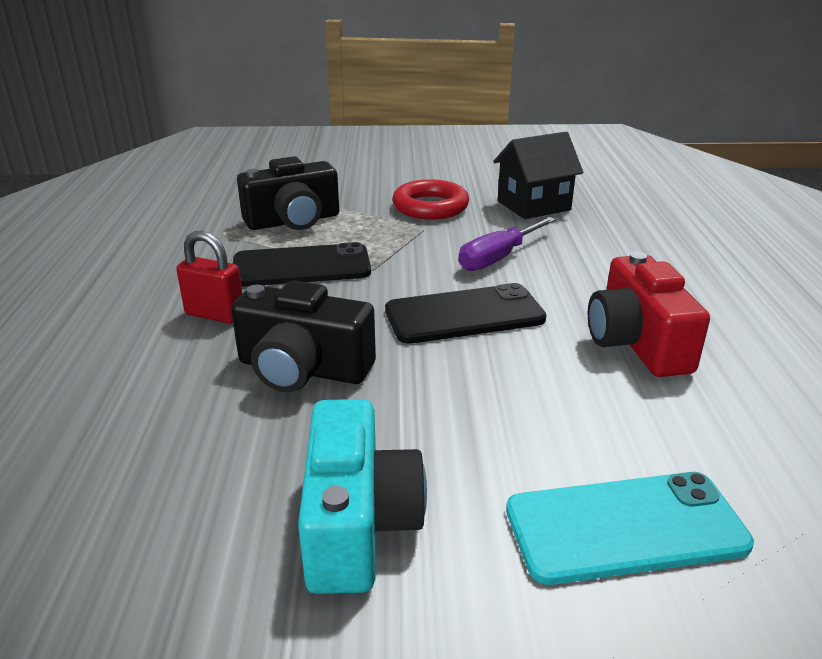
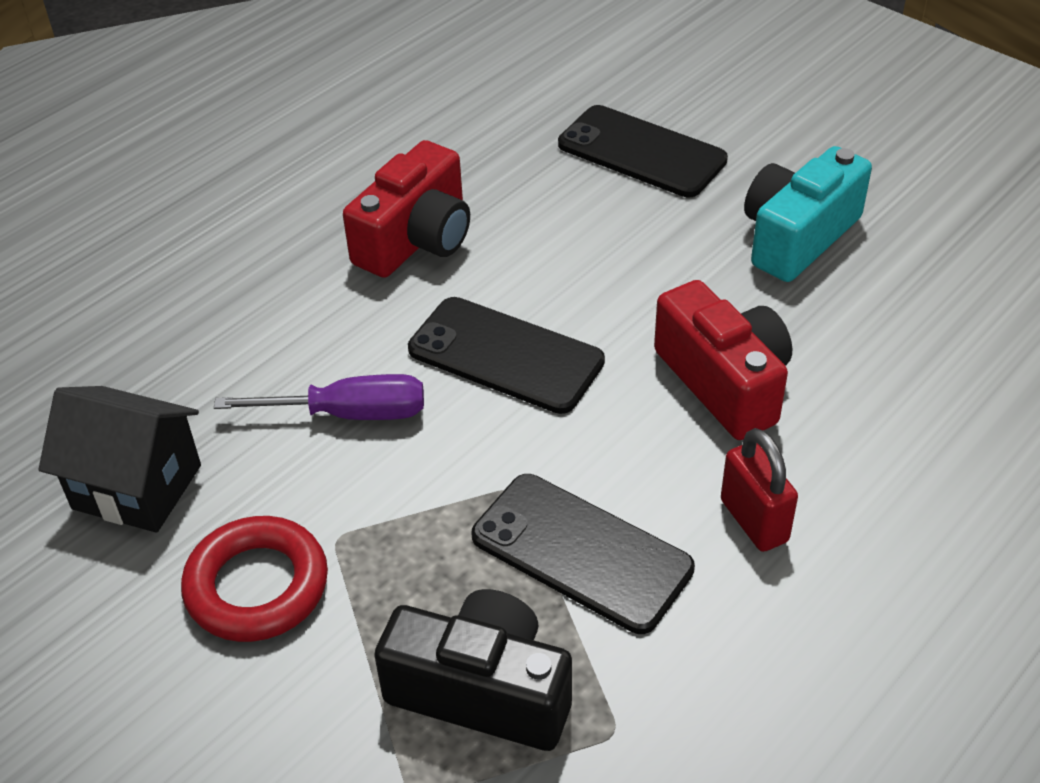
camera: 135 degrees left, 15 degrees up
(303, 369) = (724, 382): black camera -> red camera
(625, 527) = (641, 152): turquoise phone -> black phone

